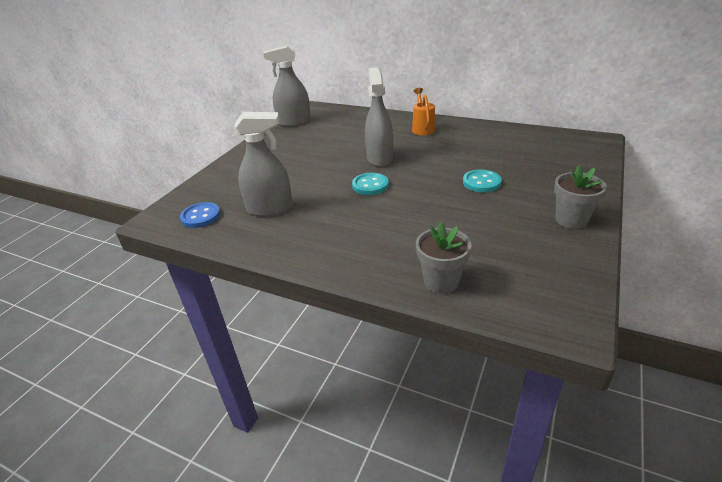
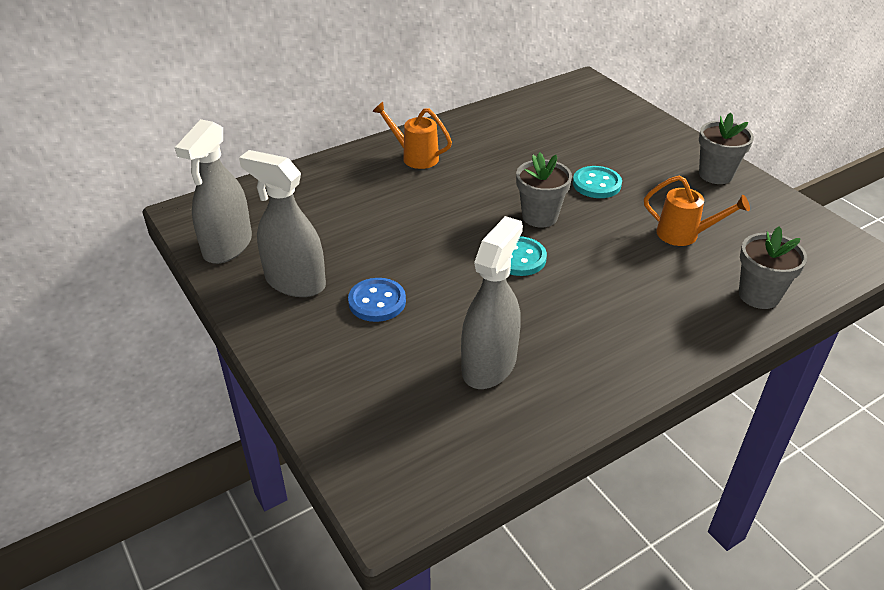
camera: 60 degrees left, 5 degrees up
(201, 216) = (438, 445): blue button -> blue button (377, 302)
(379, 158) = (456, 222): grey spray bottle -> grey spray bottle (295, 282)
(418, 177) = (539, 216): none -> grey flower pot
(472, 230) = (684, 235): none -> orange watering can

